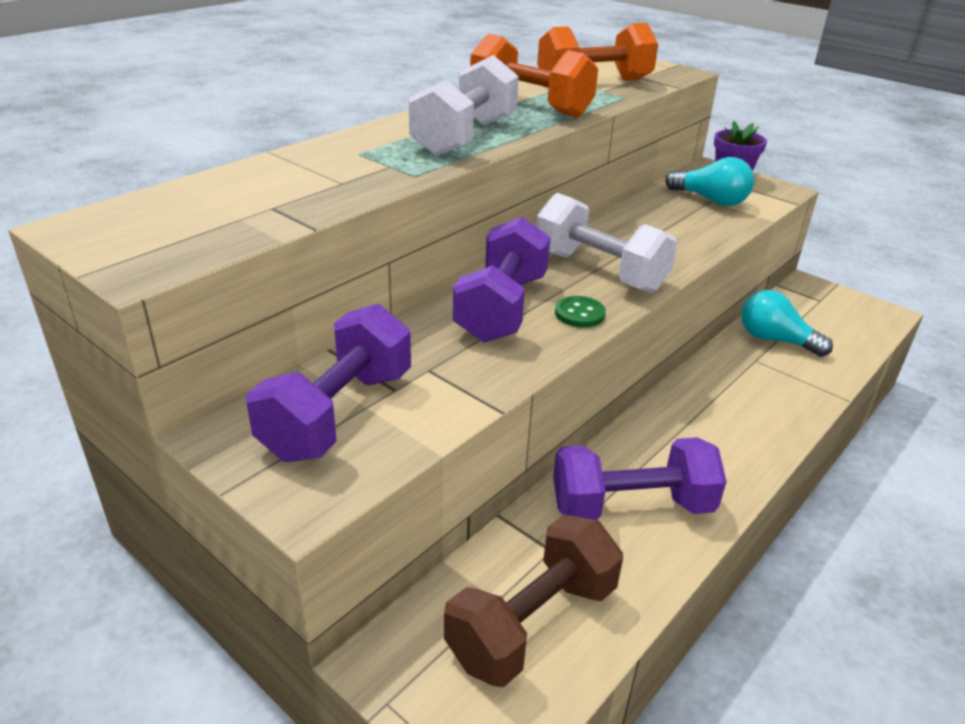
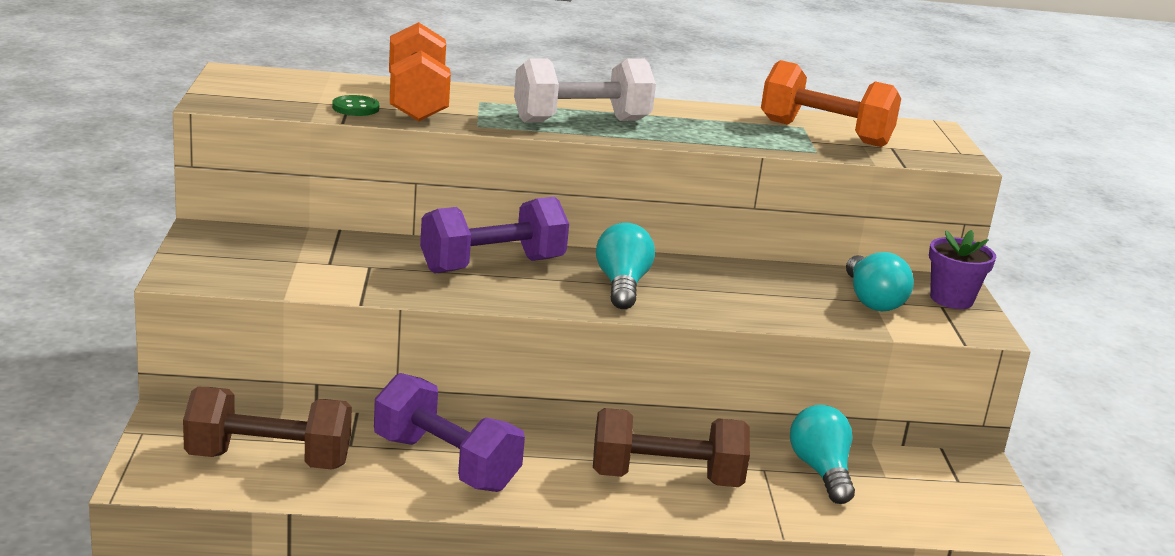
camera: 45 degrees right, 10 degrees down
(338, 414) = (275, 255): purple dumbbell -> none
(530, 105) = (703, 125): orange dumbbell -> orange dumbbell (417, 101)
(579, 314) = (537, 295): green button -> green button (355, 108)
(599, 271) = (622, 285): white dumbbell -> turquoise light bulb
(738, 407) = (666, 478): none -> brown dumbbell

